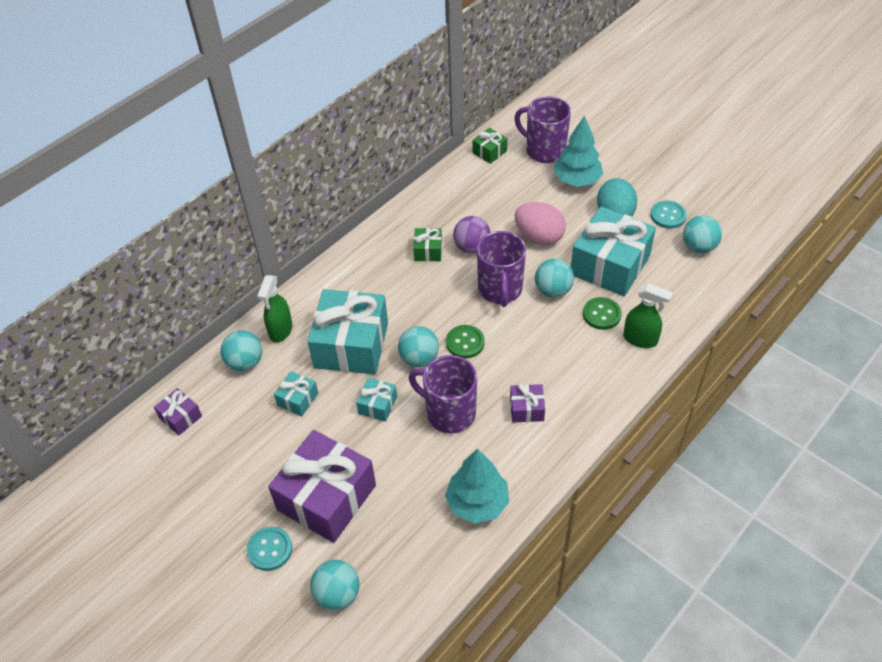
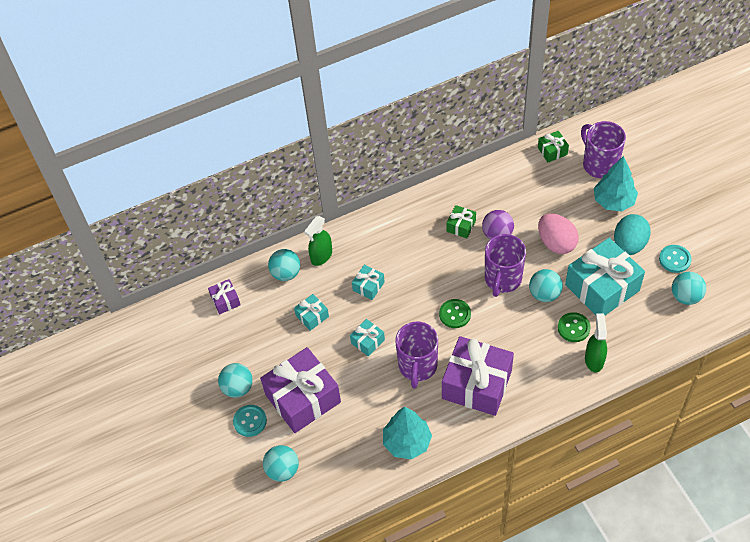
camera: 25 degrees right, 5 degrees up
(351, 345) = (368, 286): turquoise gift -> turquoise gift, size x0.45
(419, 358) = (414, 315): turquoise ball -> turquoise ball (238, 388)
(449, 413) = (417, 366): purple mug -> purple mug turned 135 degrees counterclockwise
(526, 409) = (477, 384): purple gift -> purple gift, size x2.21
(640, 339) = (594, 360): green spray bottle -> green spray bottle turned 135 degrees counterclockwise

